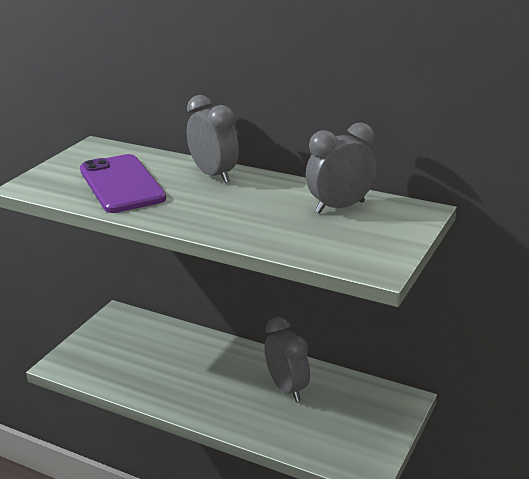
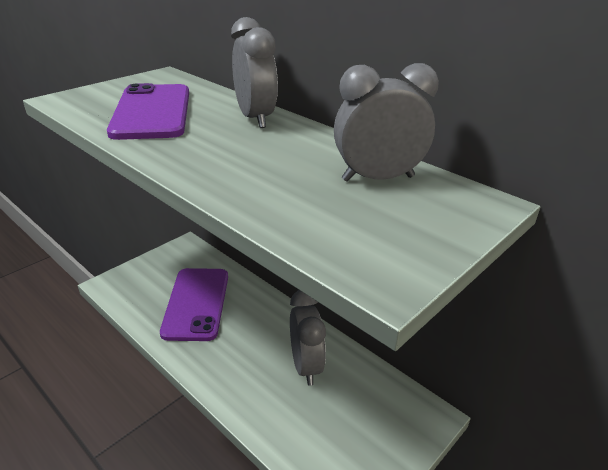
camera: 15 degrees right, 5 degrees up
(159, 362) = (196, 303): none -> purple phone

